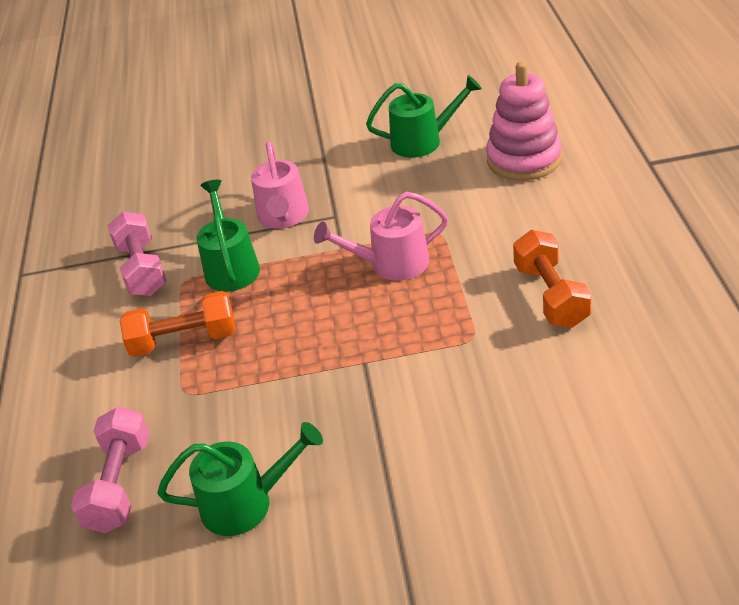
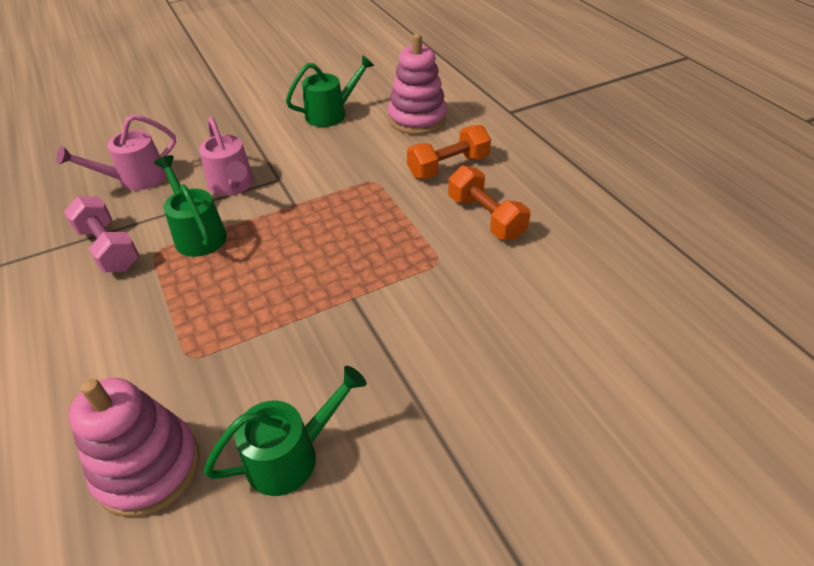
camera: 25 degrees left, 5 degrees up
(119, 485) = (148, 467): pink dumbbell -> pink stacking toy
(184, 340) = (173, 307): orange dumbbell -> orange dumbbell (448, 166)
(391, 264) = (343, 211): pink watering can -> pink watering can (135, 179)

